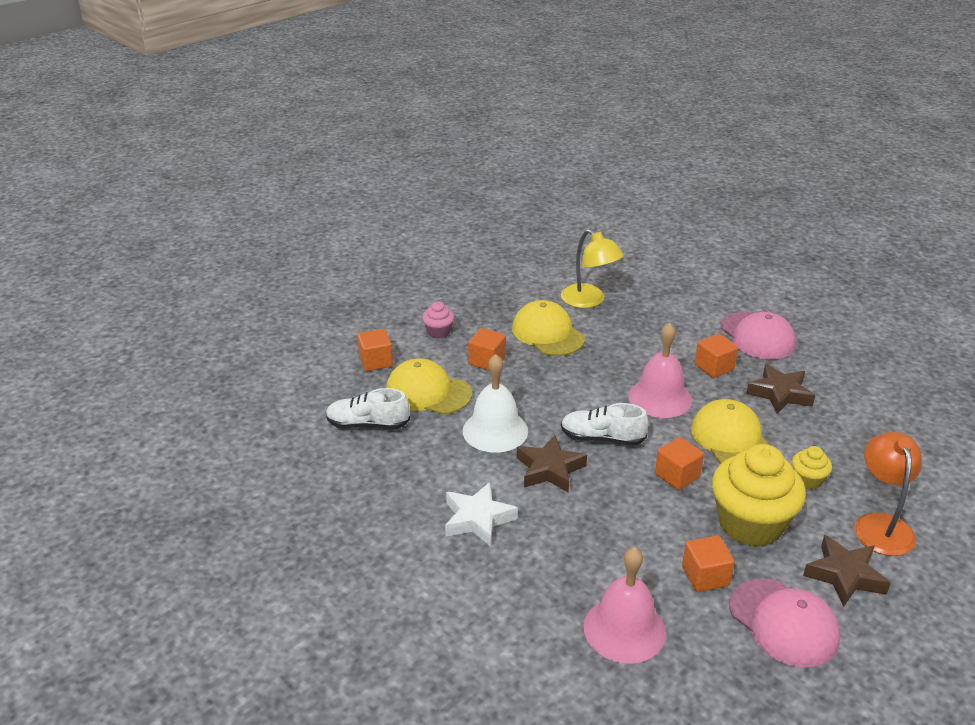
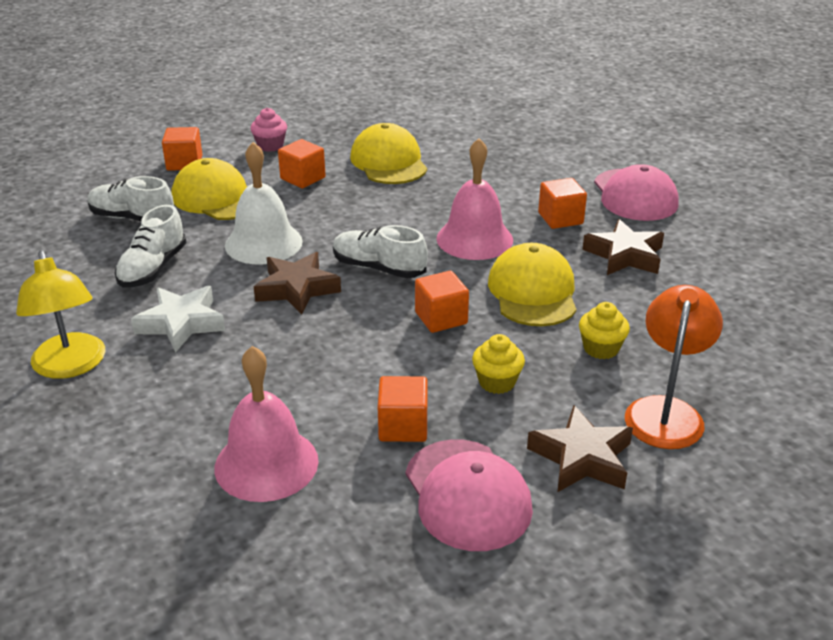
camera: 15 degrees right, 0 degrees up
(419, 471) = (153, 268): none -> white shoe
(589, 301) = (457, 138): yellow lamp -> yellow lamp (71, 366)
(750, 524) = (497, 382): yellow cupcake -> yellow cupcake, size x0.45

